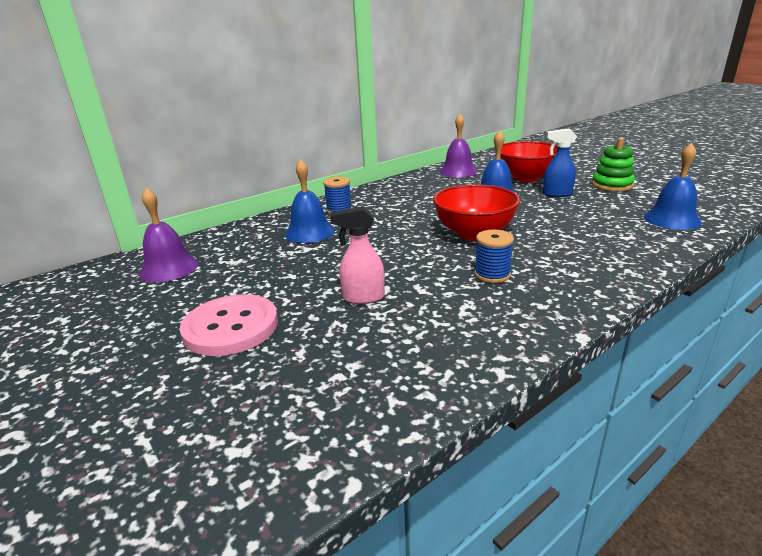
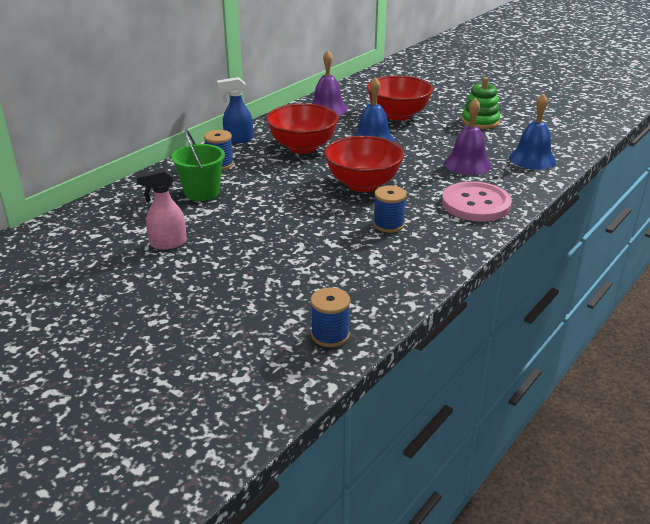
camera: 15 degrees left, 5 degrees up
(169, 268) = (78, 242): purple bell -> purple bell (467, 164)
(231, 327) = (178, 292): pink button -> pink button (476, 204)
(309, 232) = (202, 192): blue bell -> green bucket
(362, 297) = (283, 255): pink spray bottle -> pink spray bottle (167, 244)
(379, 403) = (330, 335): none -> blue spool
(423, 200) = (302, 147): none -> red bowl
(556, 194) = (430, 135): blue spray bottle -> blue spray bottle (238, 140)

